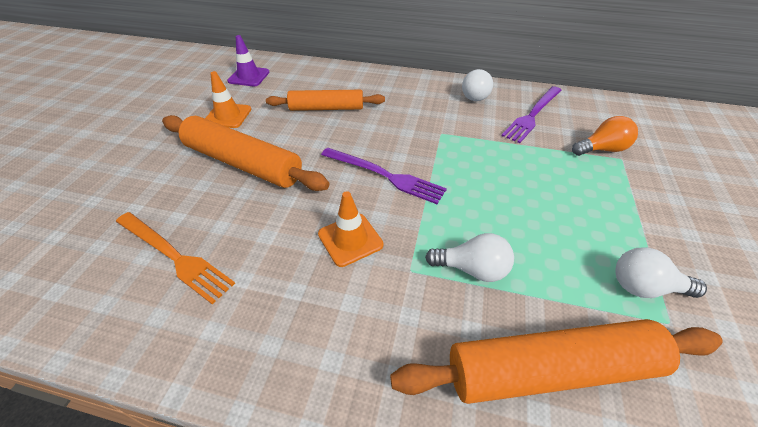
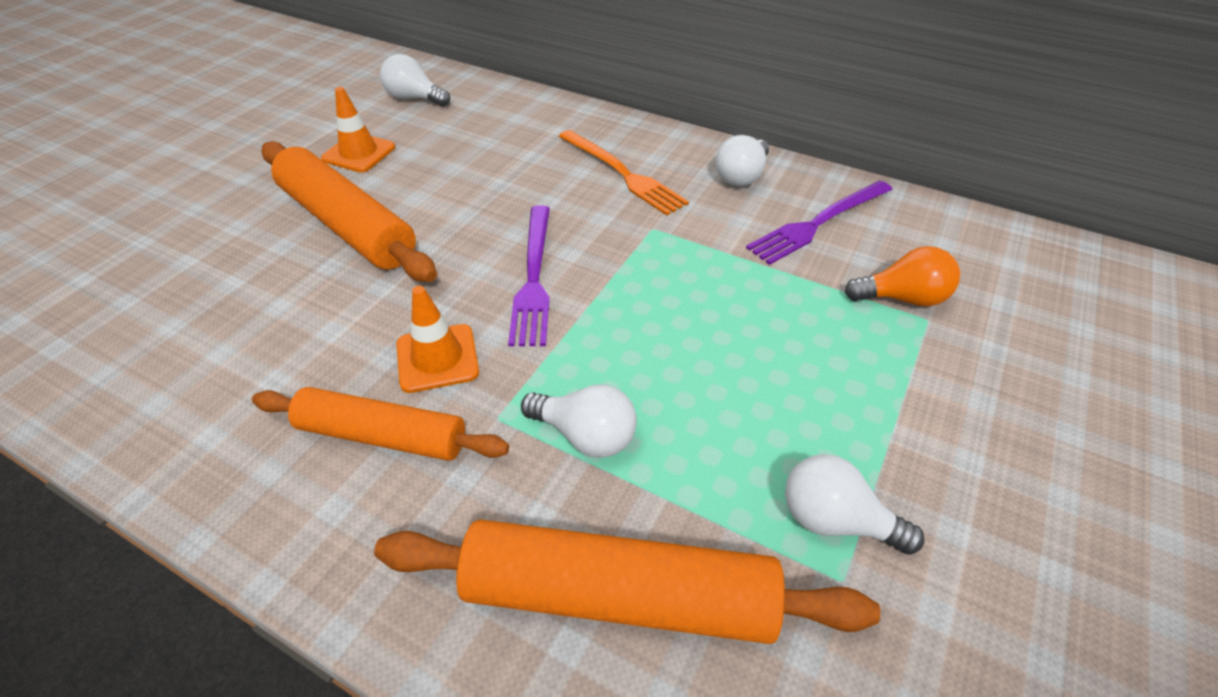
camera: 15 degrees right, 0 degrees up
(174, 256) = (206, 334): orange fork -> orange fork (623, 174)
(249, 77) = (414, 98): purple traffic cone -> white light bulb
(326, 108) = (501, 162): orange rolling pin -> orange rolling pin (383, 435)
(385, 176) = (533, 278): purple fork -> purple fork turned 45 degrees clockwise

